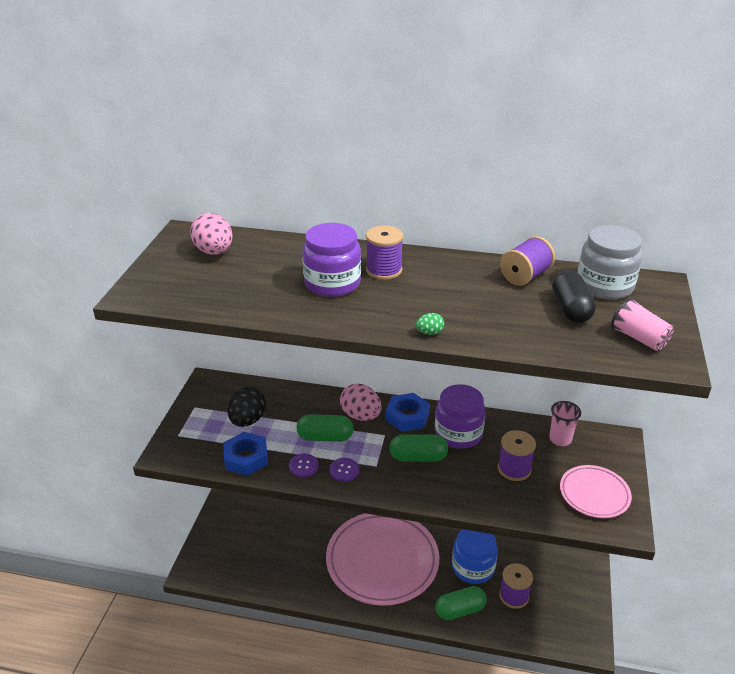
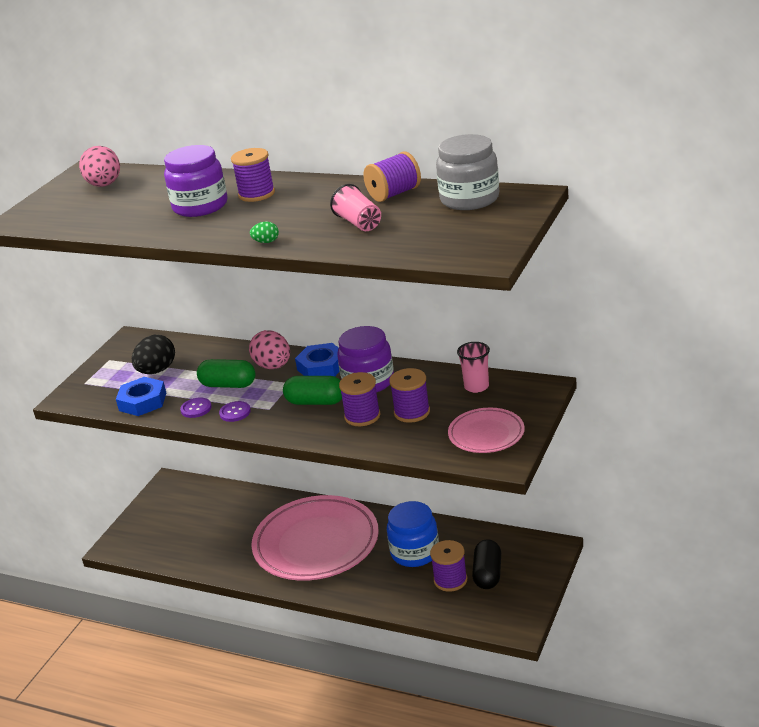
camera: 15 degrees right, 5 degrees down
(460, 610) = (385, 590): green capsule -> none
(469, 474) = (362, 416): none -> purple spool
(570, 309) = (418, 219): black capsule -> black capsule (487, 574)
(638, 338) = (468, 241): pink cup -> pink cup (359, 223)

